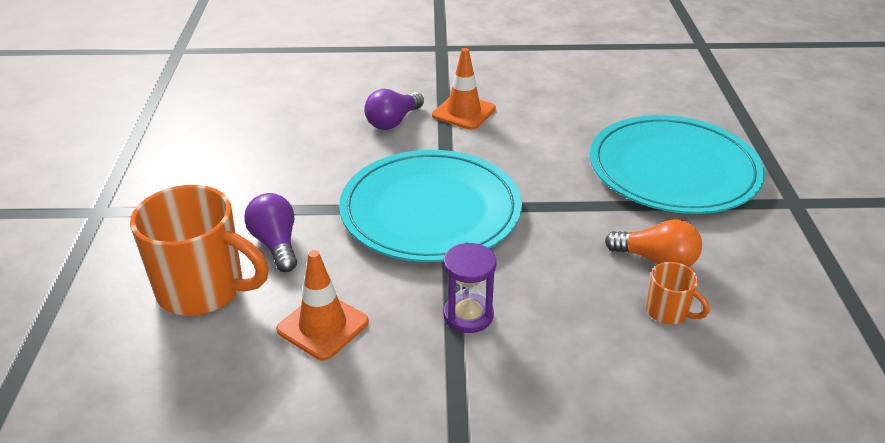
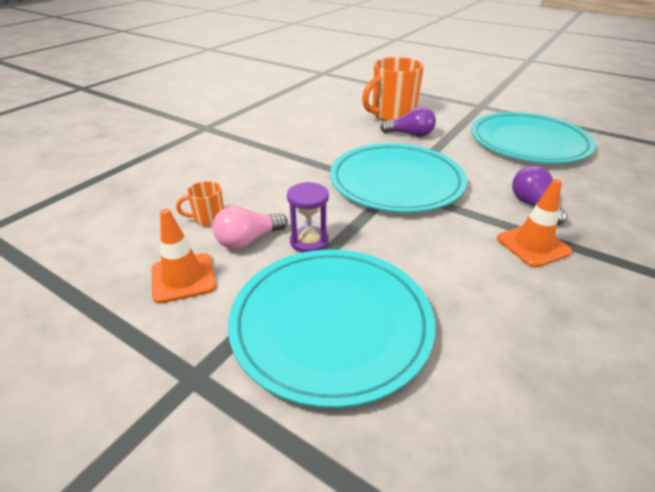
camera: 125 degrees right, 0 degrees up
(226, 148) = (528, 142): none -> turquoise plate
(323, 326) = (335, 130): orange traffic cone -> orange traffic cone (183, 278)
(468, 315) = (295, 162): purple hourglass -> purple hourglass (309, 241)
(656, 260) = (248, 240): orange light bulb -> pink light bulb

